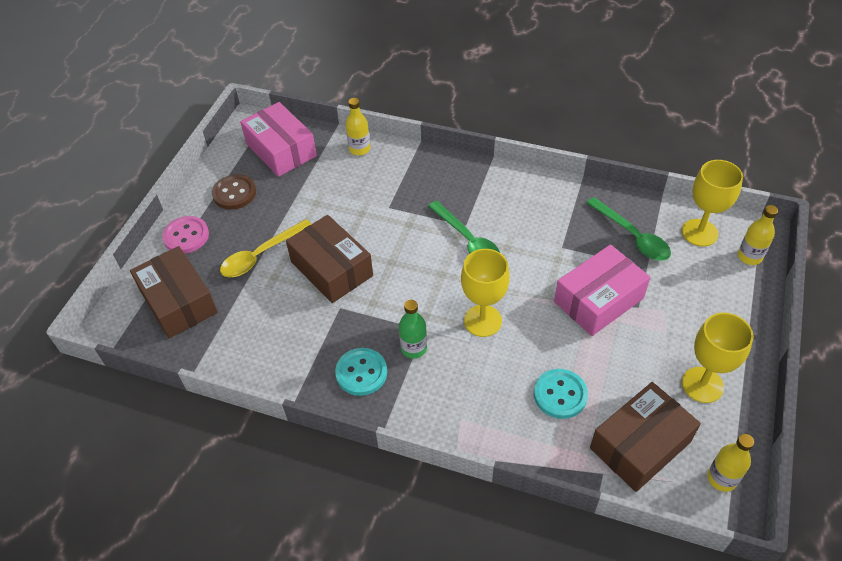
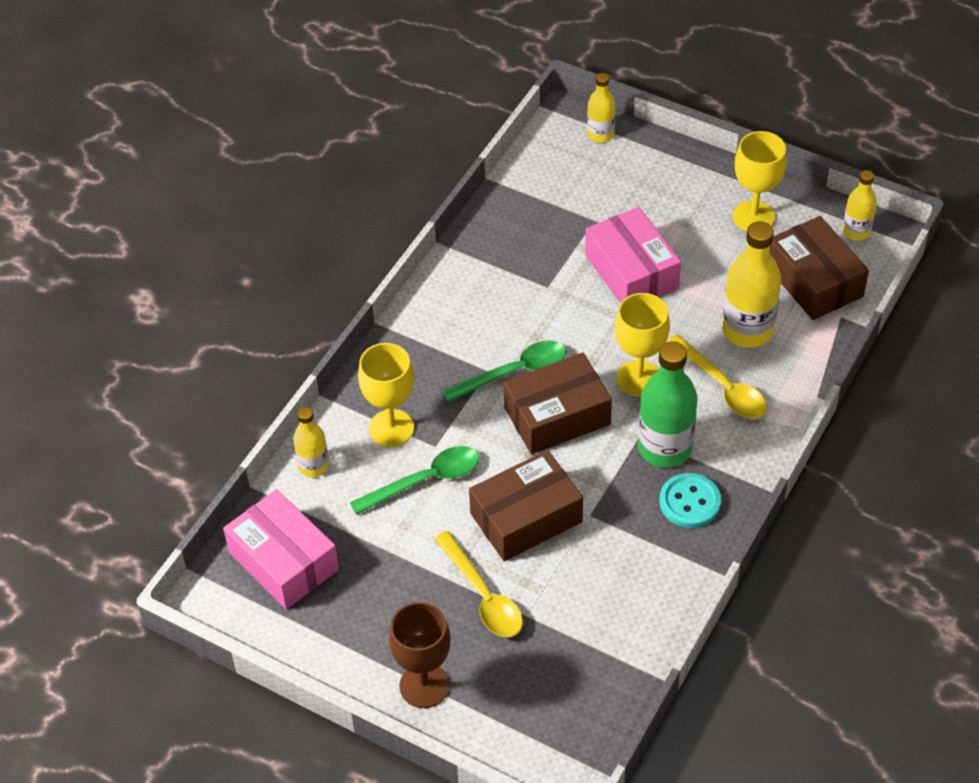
camera: 80 degrees left, 0 degrees up
(178, 302) = (542, 694): brown box -> brown box (557, 416)
(186, 236) = (424, 685): pink button -> brown goblet
(234, 193) = (356, 623): brown button -> none
(281, 150) = (283, 561): pink box -> pink box turned 75 degrees clockwise
(413, 348) = (665, 448): green bottle -> green bottle, size x1.75
(489, 382) = (722, 386): none -> yellow spoon
(560, 395) = (747, 330): turquoise button -> yellow bottle
(632, 236) = (547, 221): green spoon -> green spoon (425, 480)
(699, 232) = (556, 164): yellow goblet -> yellow goblet (391, 428)

